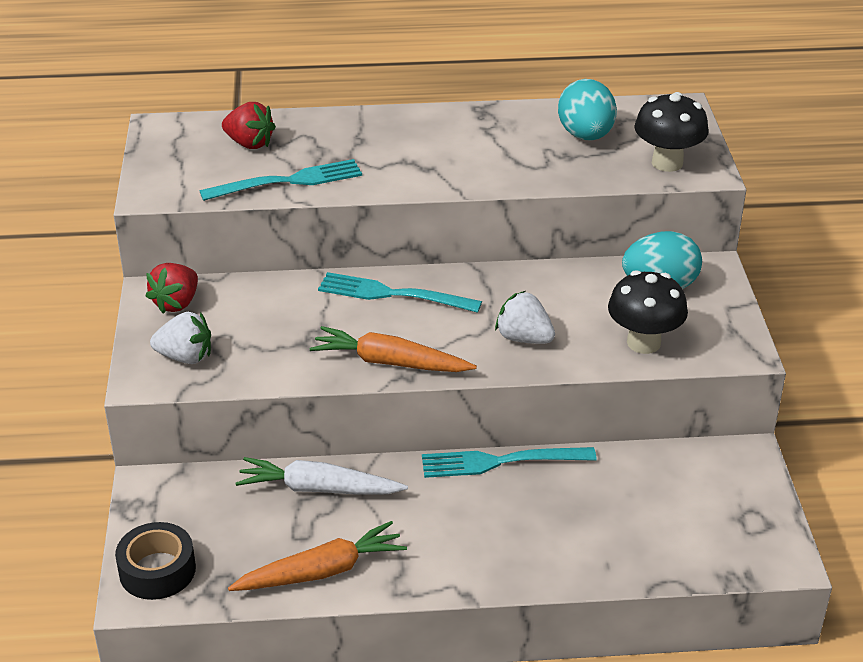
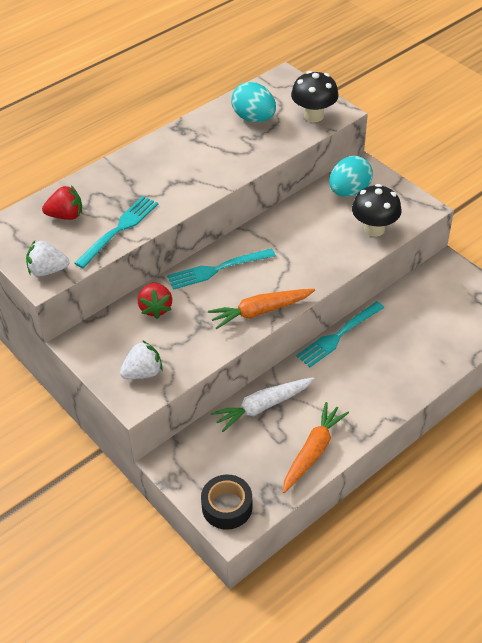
camera: 35 degrees left, 10 degrees up
(176, 303) = (99, 342): red strawberry -> red strawberry (156, 308)
(524, 338) = (313, 259): white strawberry -> white strawberry (48, 270)

